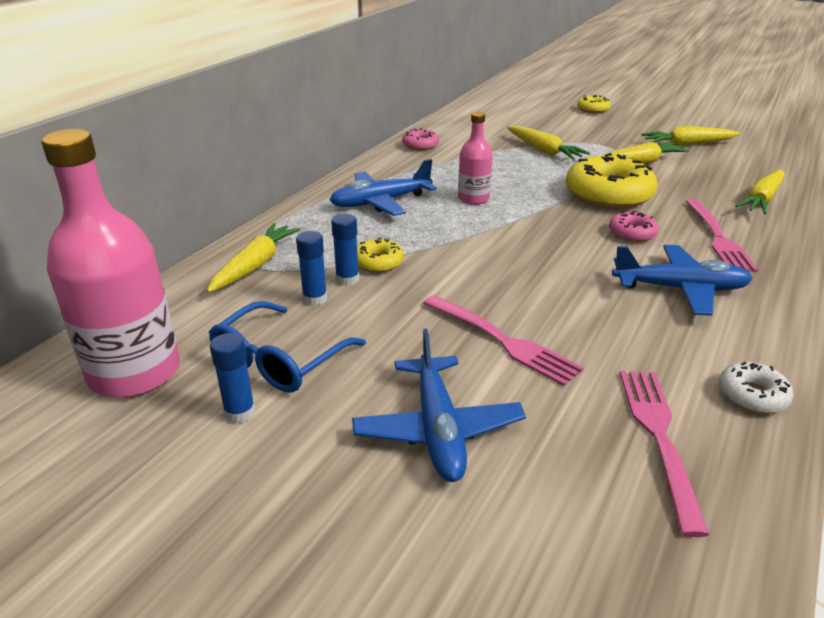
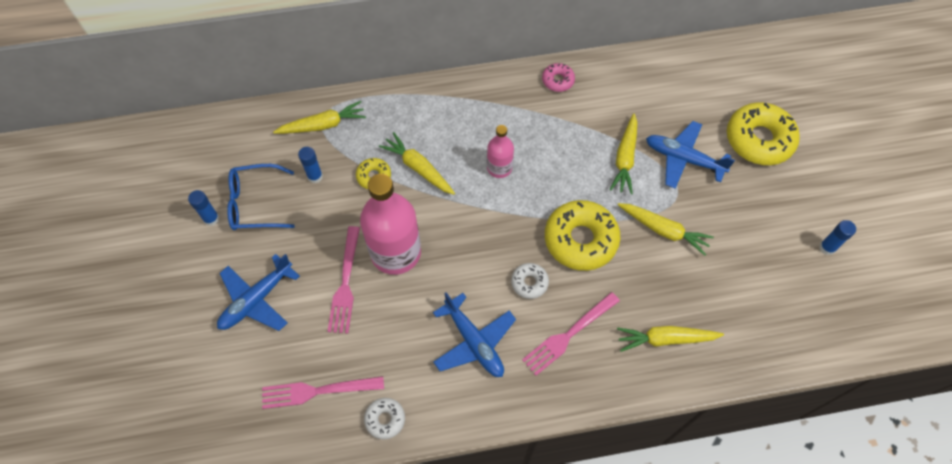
camera: 50 degrees right, 30 degrees up
(134, 372) = (205, 158): pink bottle -> pink bottle (396, 252)
(347, 279) = (345, 176): blue glue stick -> blue glue stick (827, 248)
(380, 202) = (447, 124): blue plane -> blue plane (683, 159)
(592, 109) = (759, 140): yellow donut -> yellow donut, size x2.04
(632, 233) = (529, 283): pink donut -> white donut
(659, 437) = (317, 391): pink fork -> pink fork turned 150 degrees counterclockwise
(687, 144) = (741, 245): yellow carrot -> yellow carrot (418, 168)

